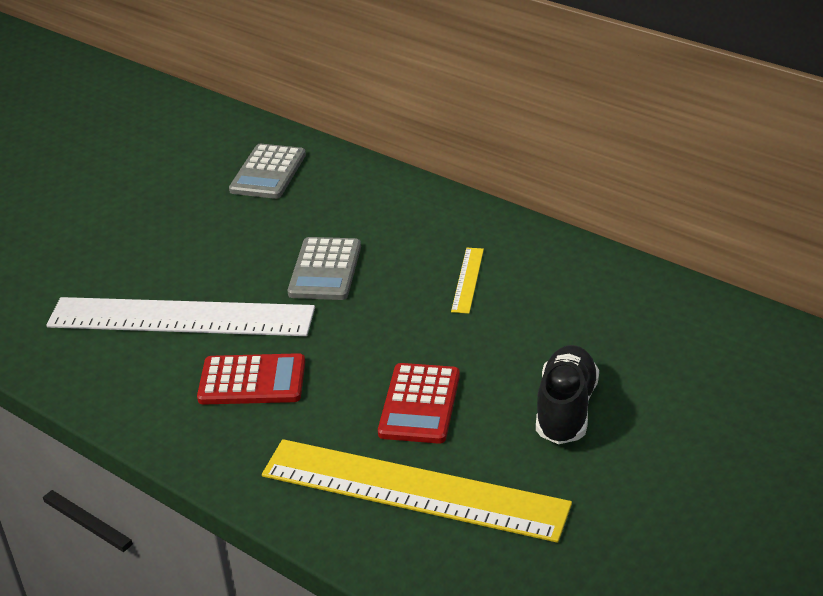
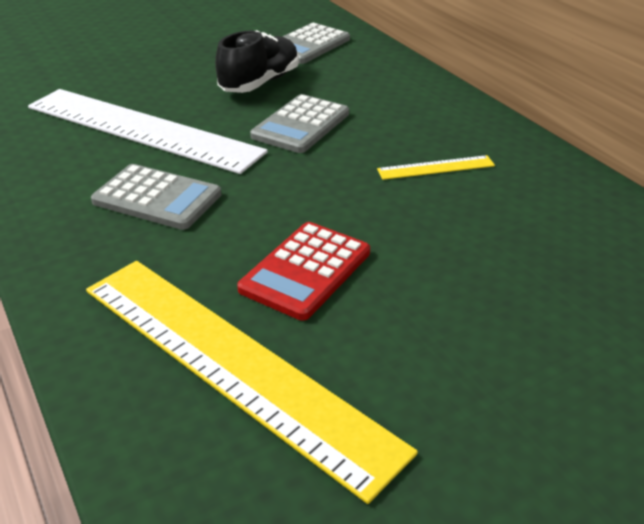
camera: 20 degrees right, 0 degrees up
(252, 381) = (157, 198): red calculator -> grey calculator
(468, 280) = (436, 168): yellow ruler -> yellow ruler turned 45 degrees clockwise
(566, 409) = (473, 330): black shoe -> black shoe (260, 83)

